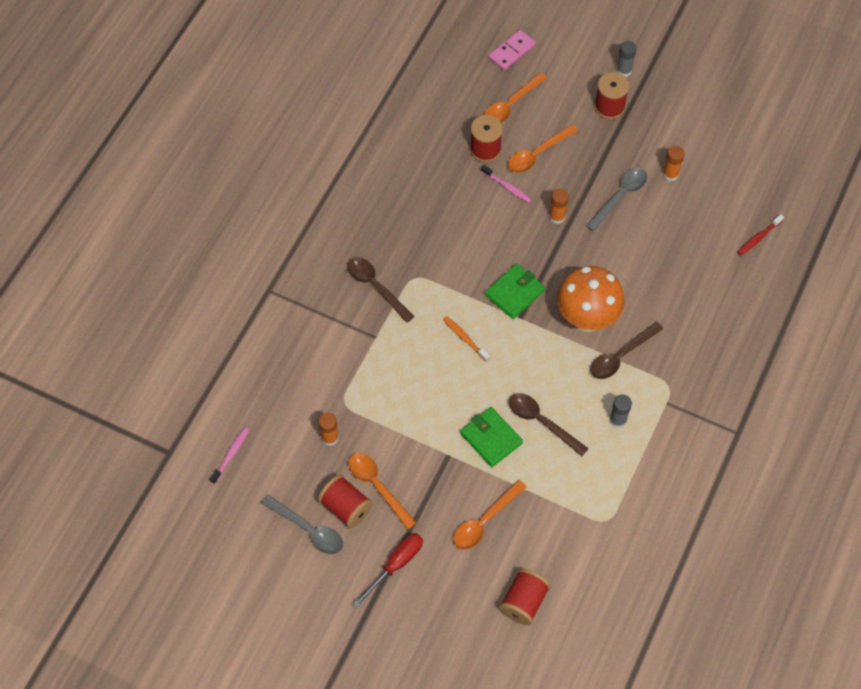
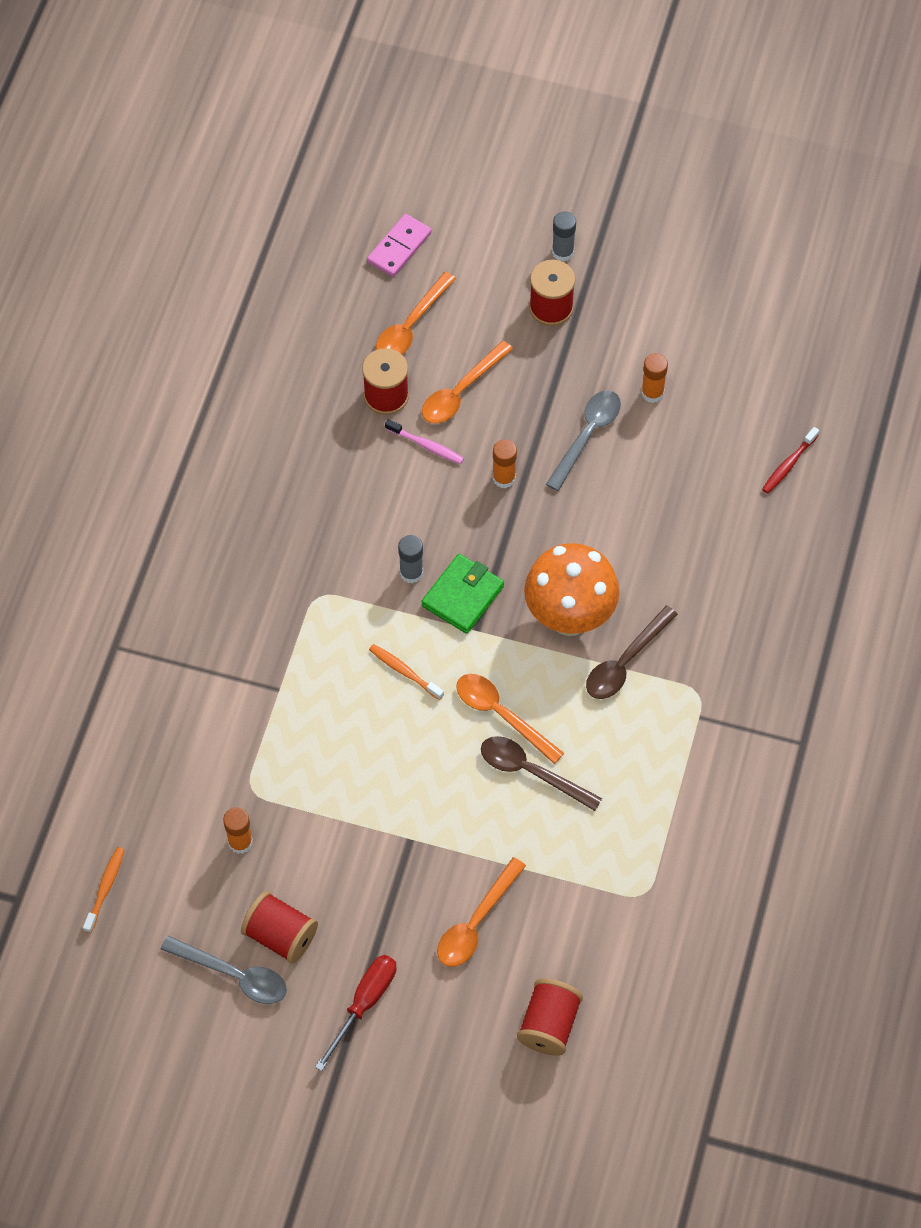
camera: 10 degrees left, 0 degrees up
(231, 454) = (105, 888): pink toothbrush -> orange toothbrush
(376, 287) = (266, 618): brown spoon -> none
(377, 486) = (319, 899): orange spoon -> orange spoon (501, 715)
(491, 438) = (465, 806): green wallet -> none
(618, 420) = (636, 752): grey glue stick -> grey glue stick (411, 573)

